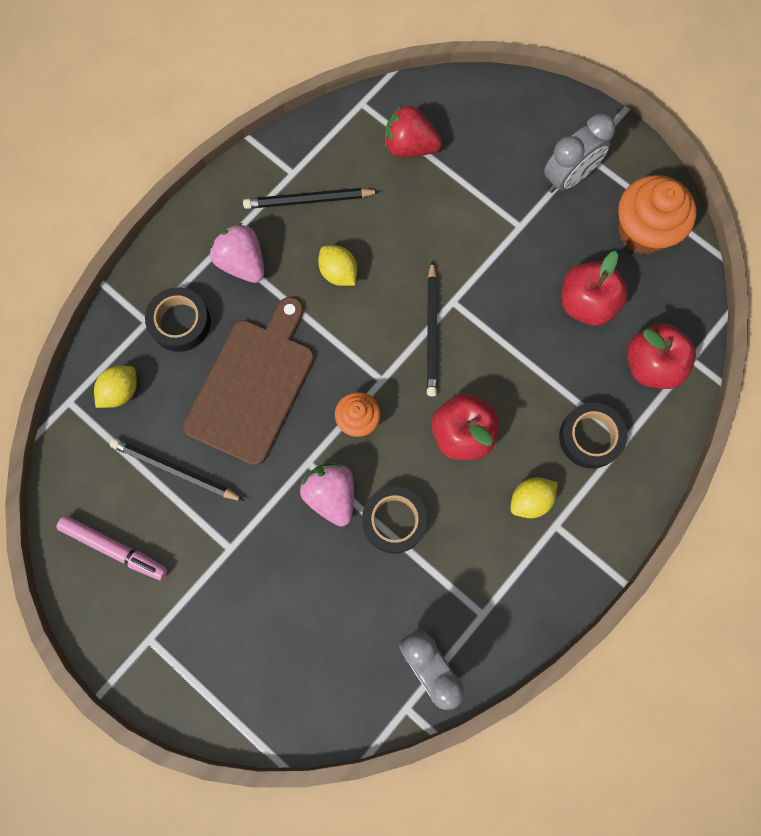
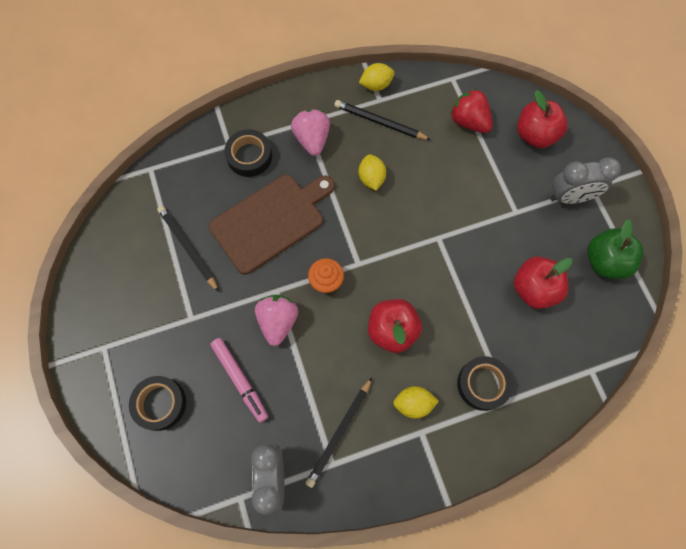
camera: 30 degrees right, 5 degrees down
(114, 548) = (119, 276): pink marker -> pink marker (240, 380)
(121, 391) = (186, 179): yellow lemon -> yellow lemon (376, 85)
(394, 521) = (310, 363): black tape -> black tape (160, 404)
(431, 331) = (412, 250): black pencil -> black pencil (339, 432)
(643, 231) = (605, 261): orange cupcake -> green apple
(651, 365) = (558, 358): red apple -> red apple (535, 135)

